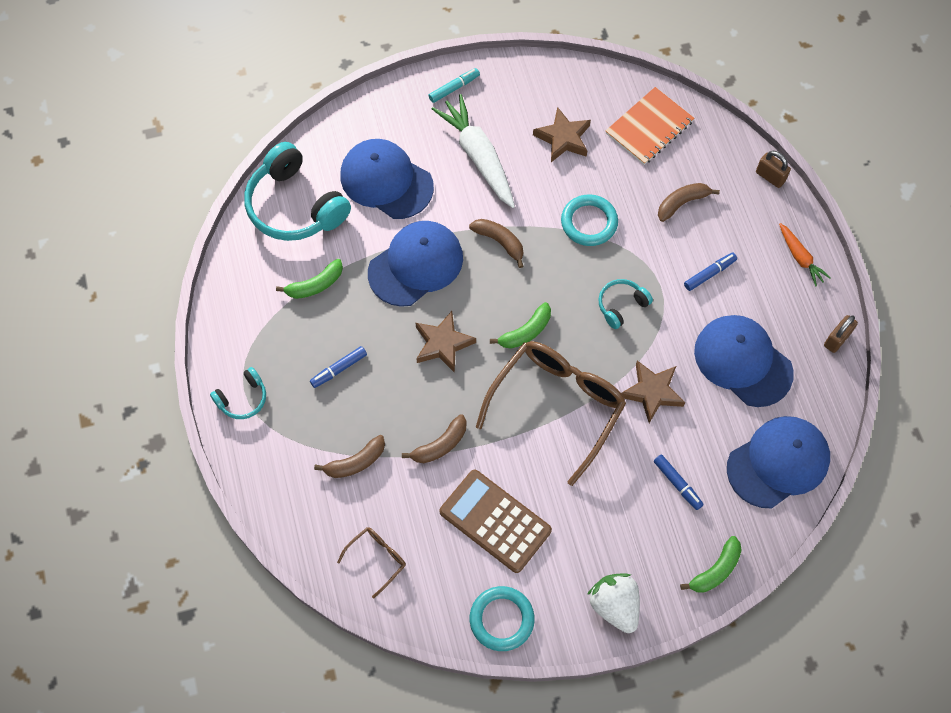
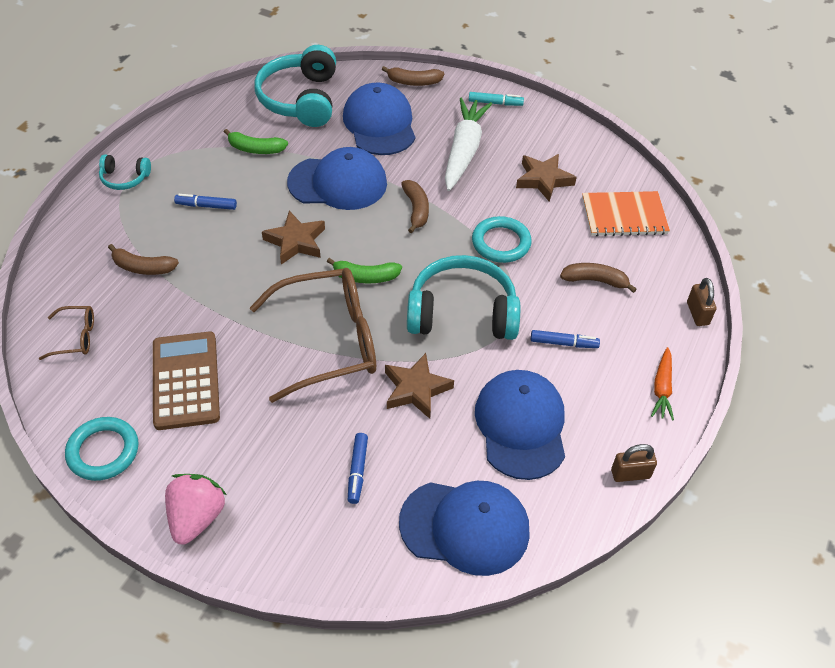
camera: 40 degrees right, 15 degrees down
(440, 445) = (212, 301): brown banana -> brown banana (414, 82)
(614, 605) = (196, 517): white strawberry -> pink strawberry
(621, 305) = (462, 313): turquoise headphones -> turquoise headphones, size x2.04
(715, 570) = (310, 564): green banana -> none

